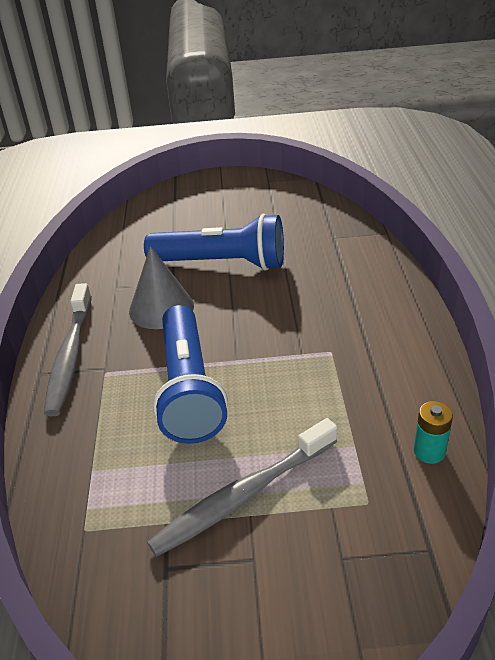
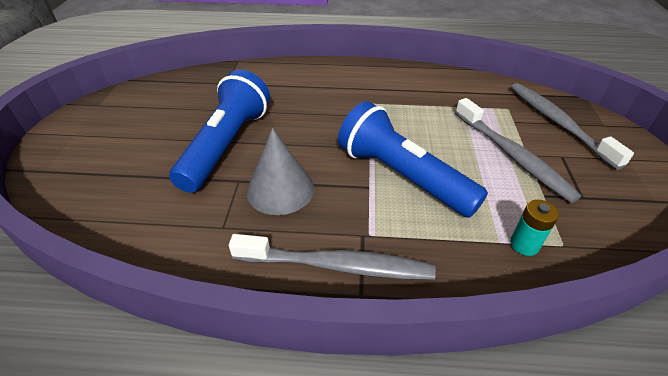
camera: 85 degrees left, 5 degrees up
(189, 389) = (402, 176): blue flashlight -> blue flashlight turned 135 degrees counterclockwise
(342, 568) = (557, 123): none -> grey toothbrush
(429, 451) = (467, 82): turquoise battery -> turquoise battery (524, 244)

